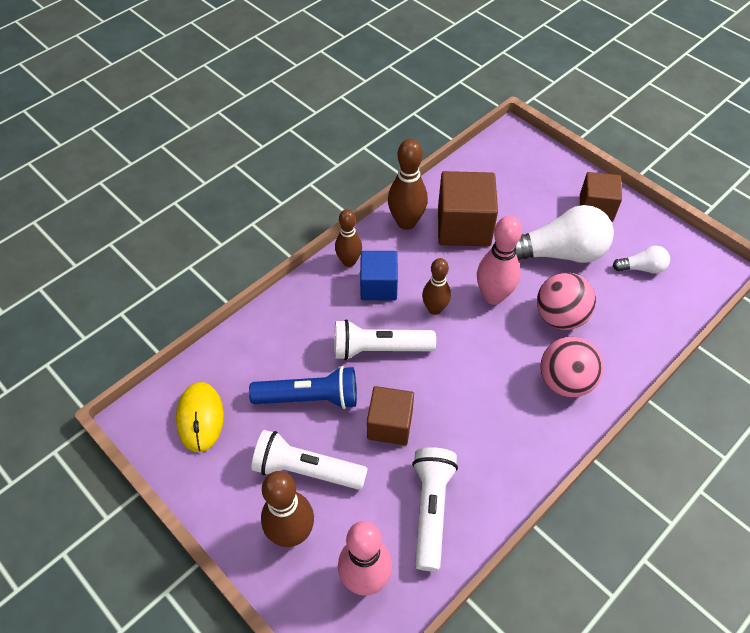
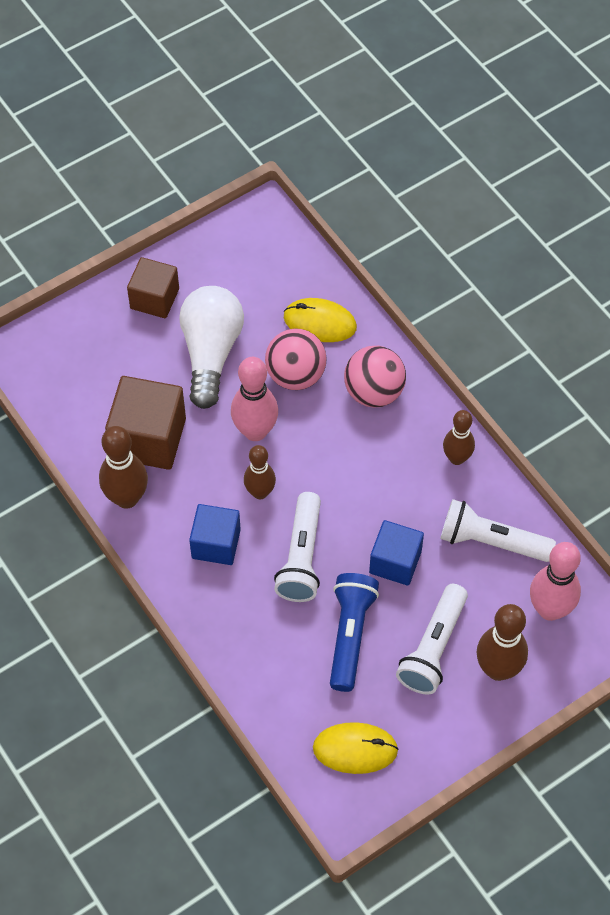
camera: 80 degrees left, 5 degrees up
(349, 261) = (172, 570): brown bowling pin -> brown bowling pin (456, 458)
(390, 424) = (395, 562): brown cube -> blue cube
(623, 327) = (320, 322): none -> yellow mouse
(641, 268) = (249, 282): white light bulb -> none

